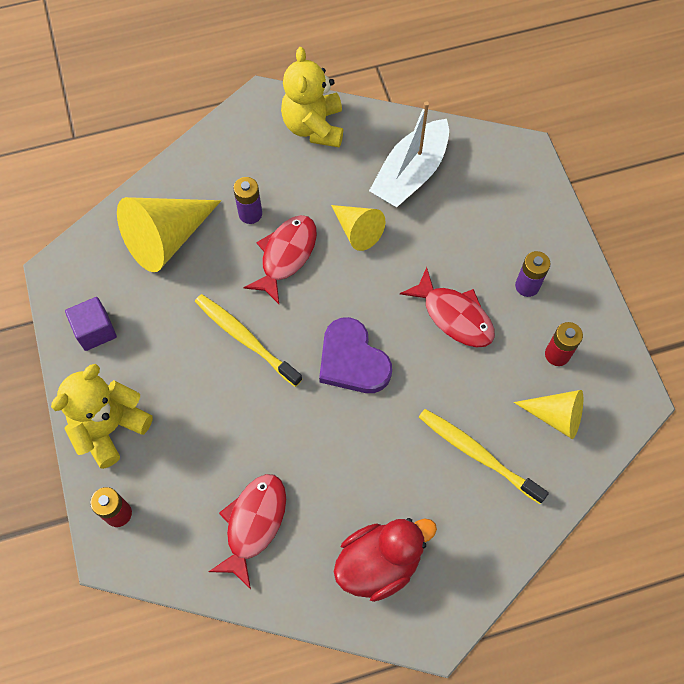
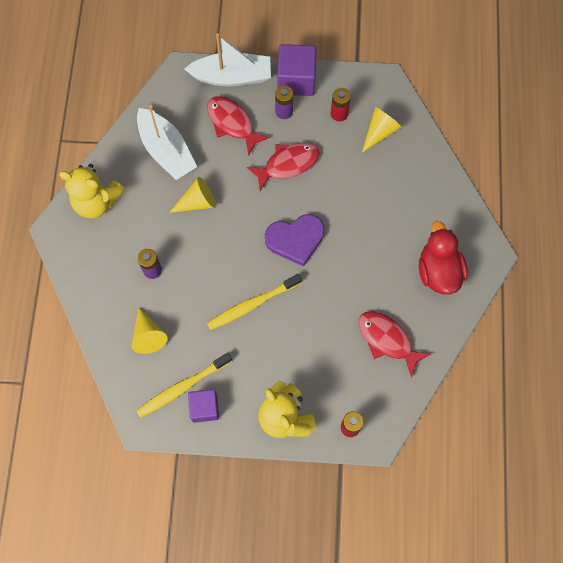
camera: 70 degrees left, 5 degrees up
(167, 238) = (148, 335): yellow cone -> yellow cone, size x0.59
(286, 256) = (197, 256): red fish -> red fish (232, 123)
(477, 454) = (388, 187): yellow toothbrush -> yellow toothbrush (182, 387)
(546, 209) = (231, 76): none -> white boat
(580, 285) = (296, 80): none -> purple cube

